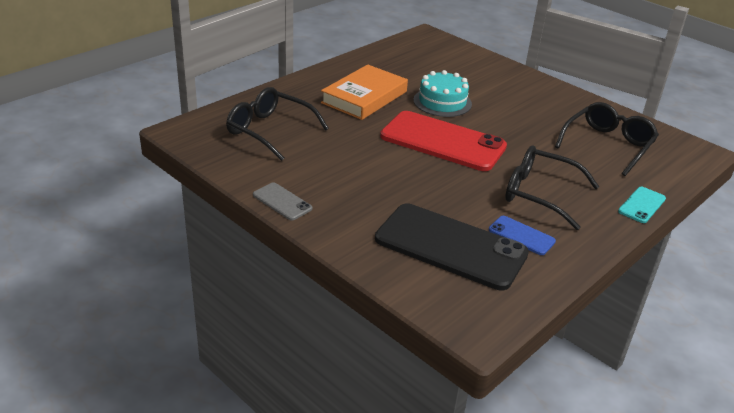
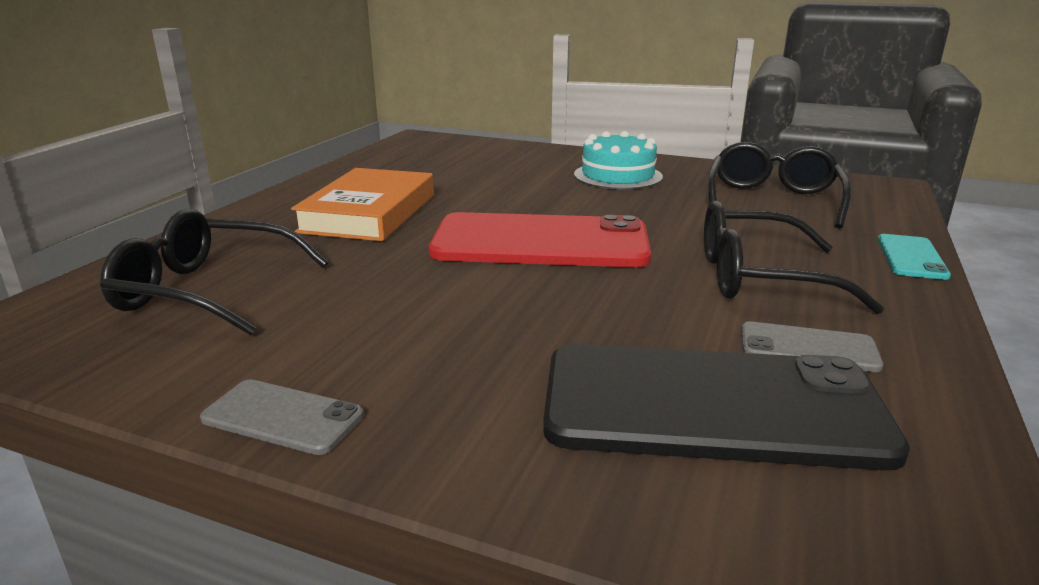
camera: 20 degrees left, 10 degrees down
(442, 102) = (498, 197): turquoise cake -> turquoise cake (618, 176)
(521, 235) = (808, 348): blue phone -> grey phone

